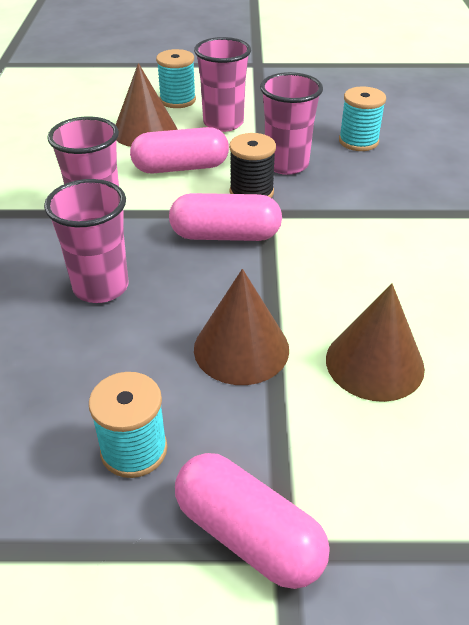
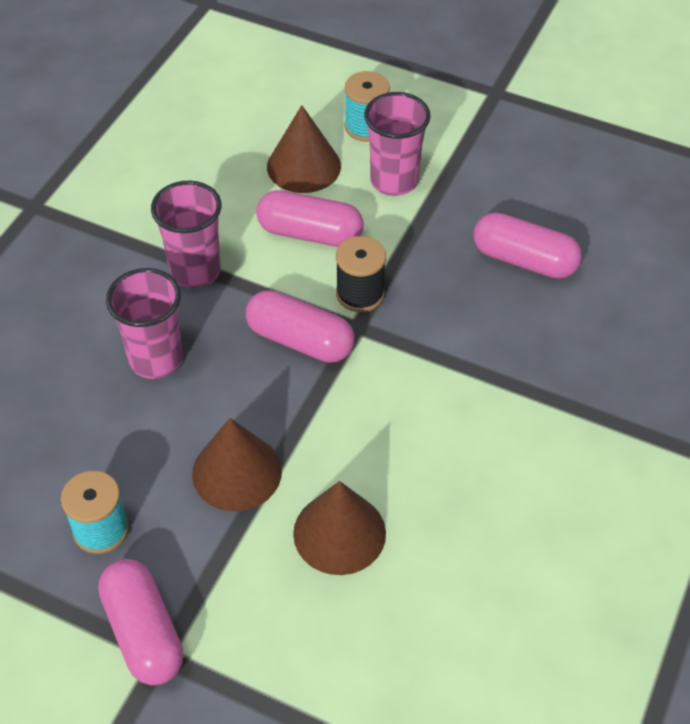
camera: 25 degrees right, 10 degrees up
(286, 164) = (421, 267): pink cup -> none
(358, 141) = (524, 260): turquoise spool -> pink capsule

